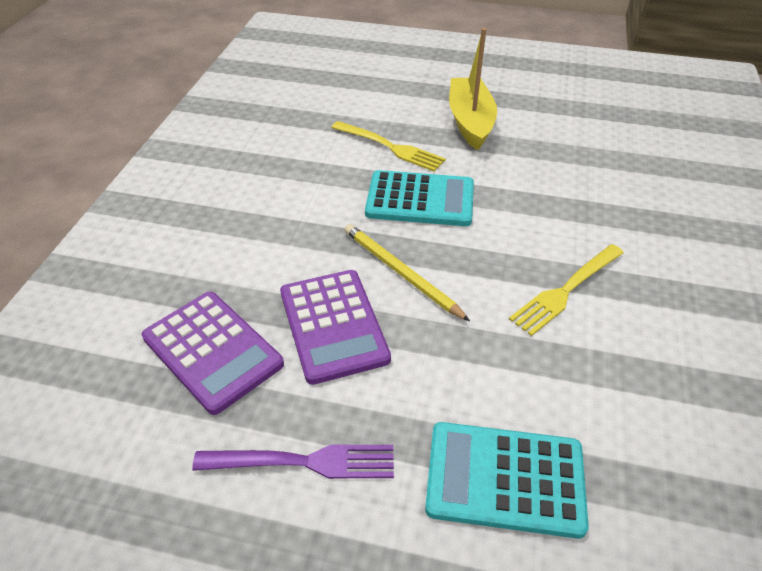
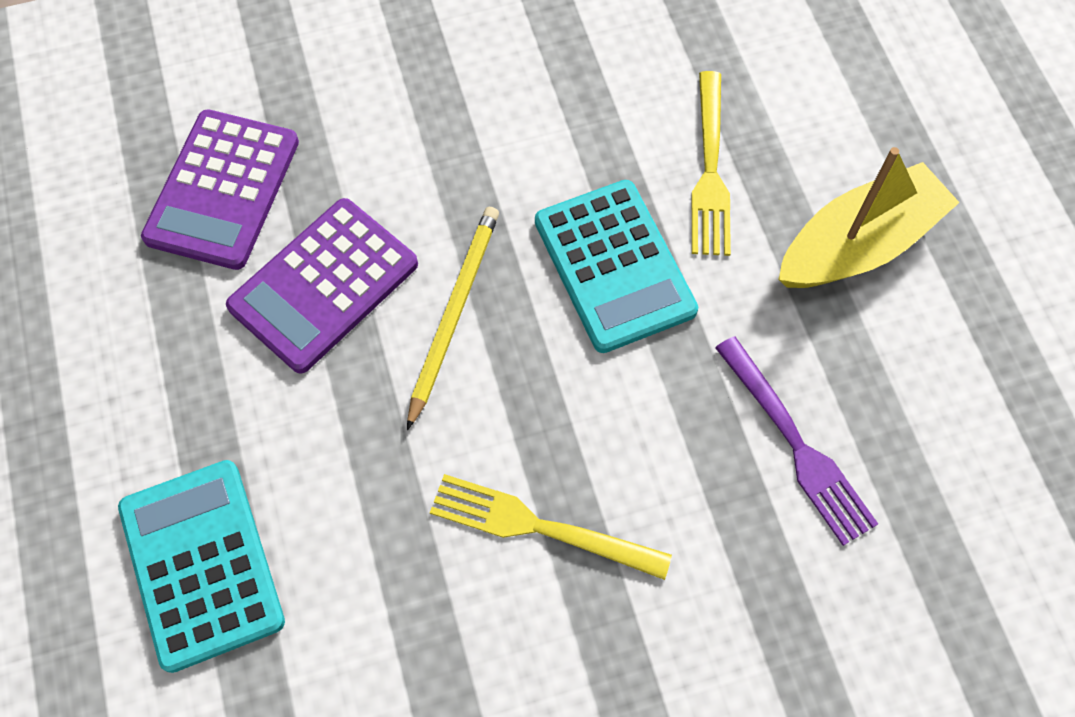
camera: 60 degrees right, 20 degrees up
(304, 462) = (130, 358): purple fork -> purple fork (797, 446)

